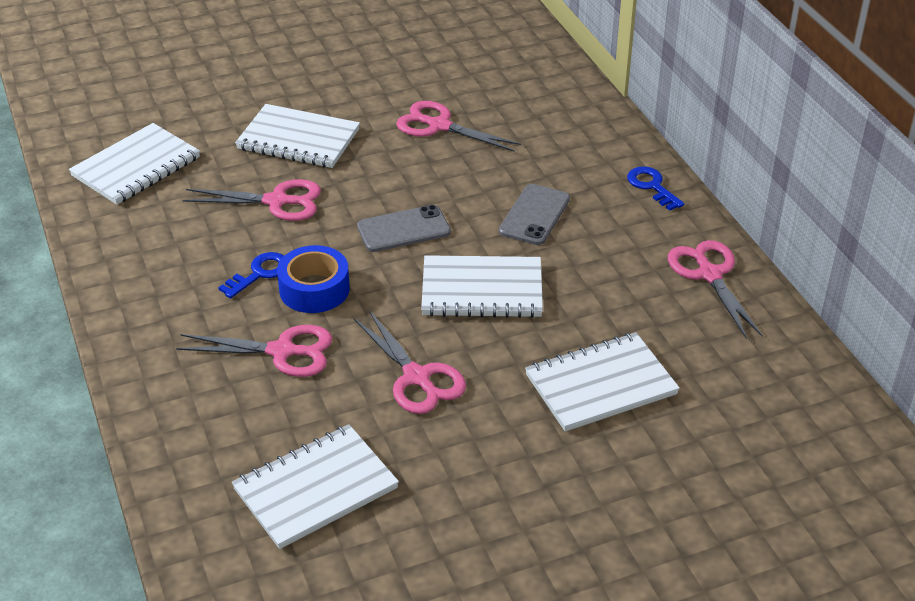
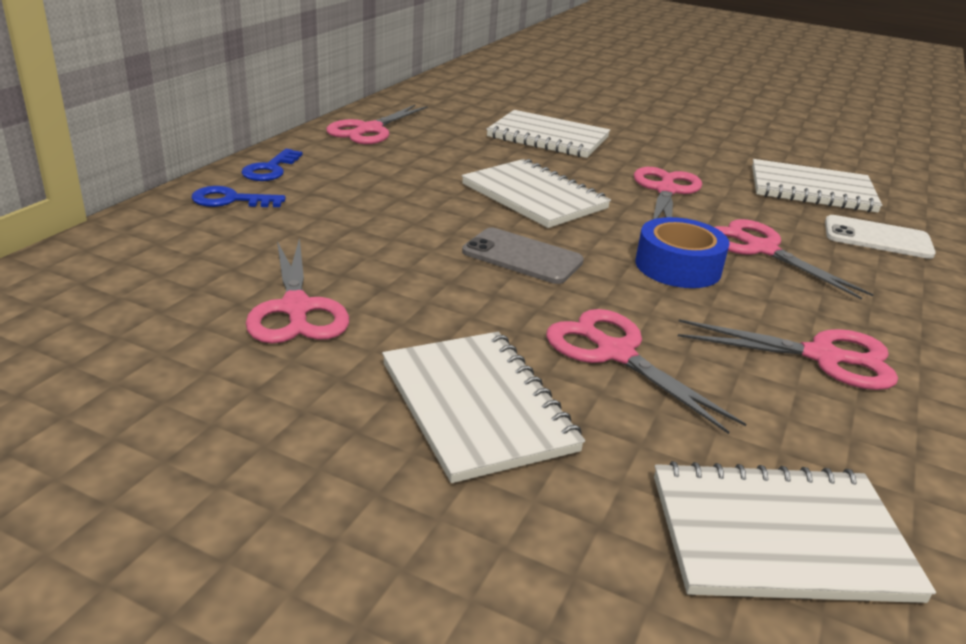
camera: 135 degrees left, 10 degrees down
(175, 272) = (822, 357): none -> pink scissors
(212, 441) = (877, 238): none -> white phone
(259, 273) = (720, 304): blue key -> blue key (231, 200)
(534, 215) = (395, 204): grey phone -> none

